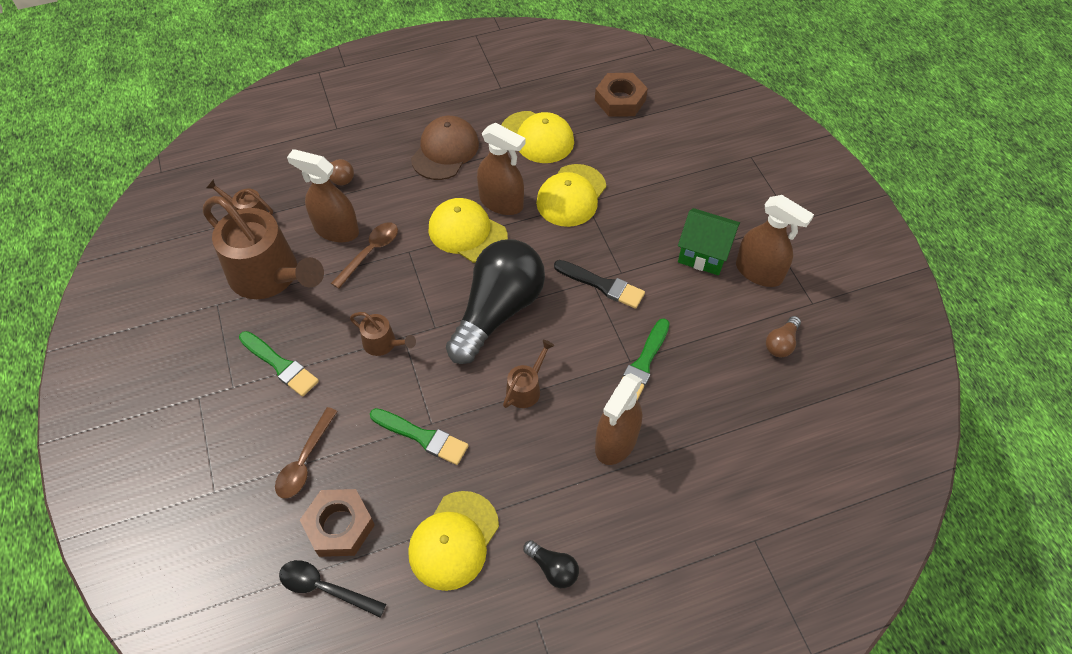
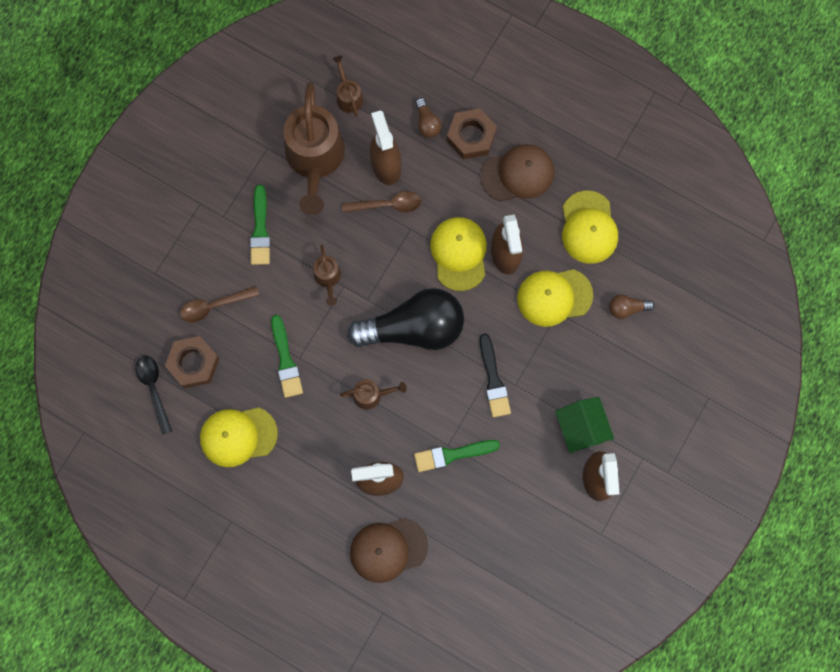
camera: 50 degrees right, 20 degrees up
(553, 568) = (268, 507): black light bulb -> none
(620, 100) = (682, 257): brown nut -> brown nut (471, 136)
(691, 486) = (388, 549): none -> brown cap
(781, 343) = (546, 534): brown light bulb -> brown light bulb (627, 308)

